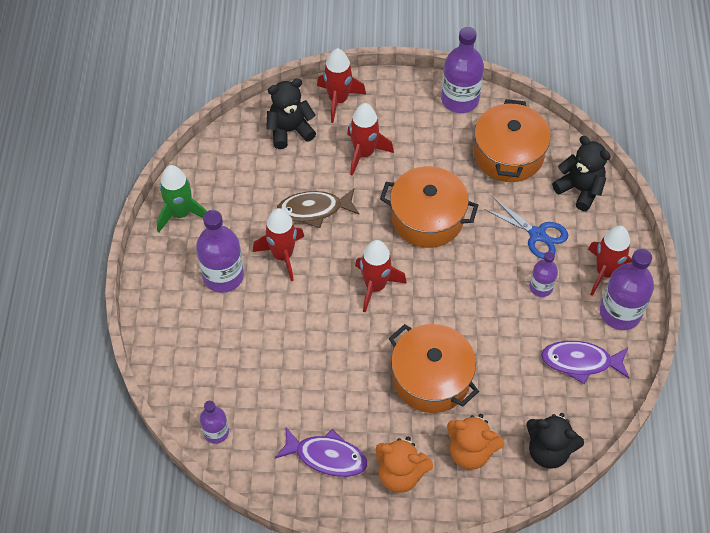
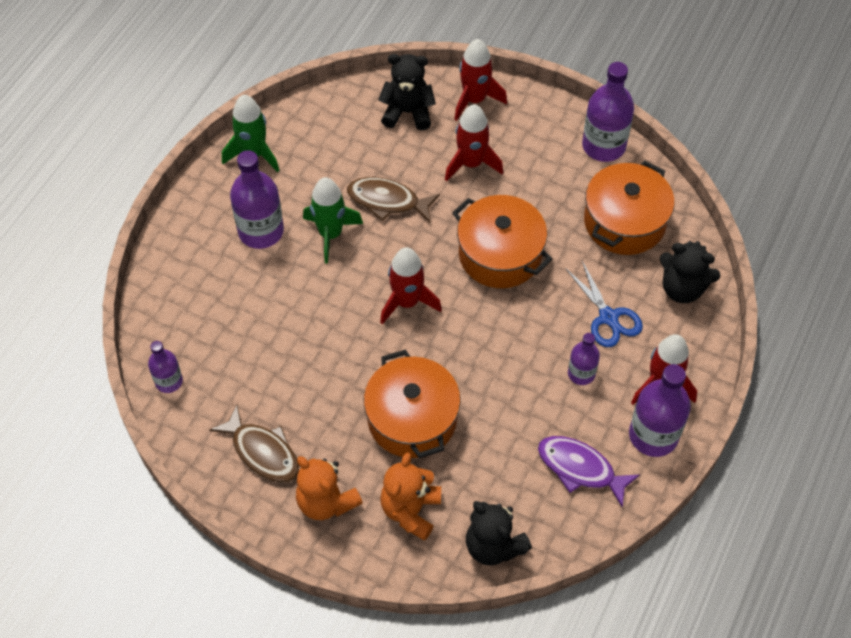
camera: 25 degrees right, 0 degrees up
(282, 255) = (330, 234): red rocket -> green rocket
(327, 456) = (262, 452): purple fish -> brown fish
(470, 451) = (410, 510): orange teddy bear -> orange teddy bear turned 60 degrees clockwise
(580, 189) = (682, 288): black teddy bear -> black teddy bear turned 135 degrees clockwise

